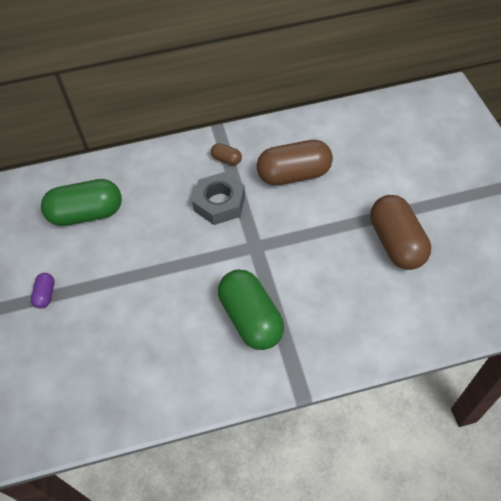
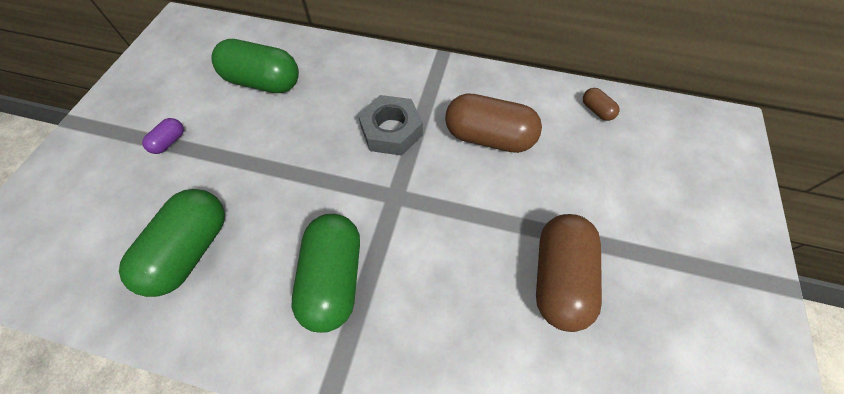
camera: 25 degrees right, 5 degrees up
(132, 356) = (191, 250): none -> green capsule
(226, 159) = (429, 89): brown capsule -> brown capsule (596, 110)

